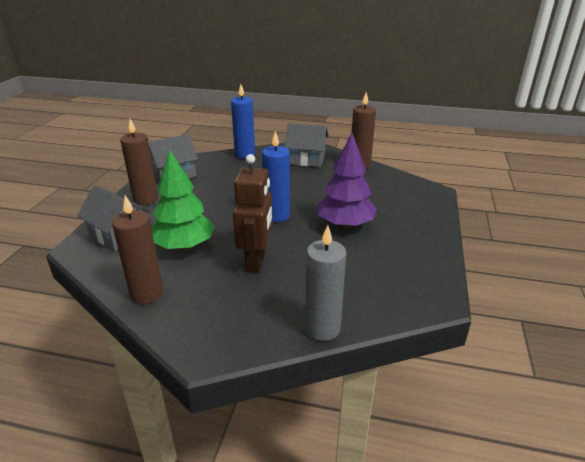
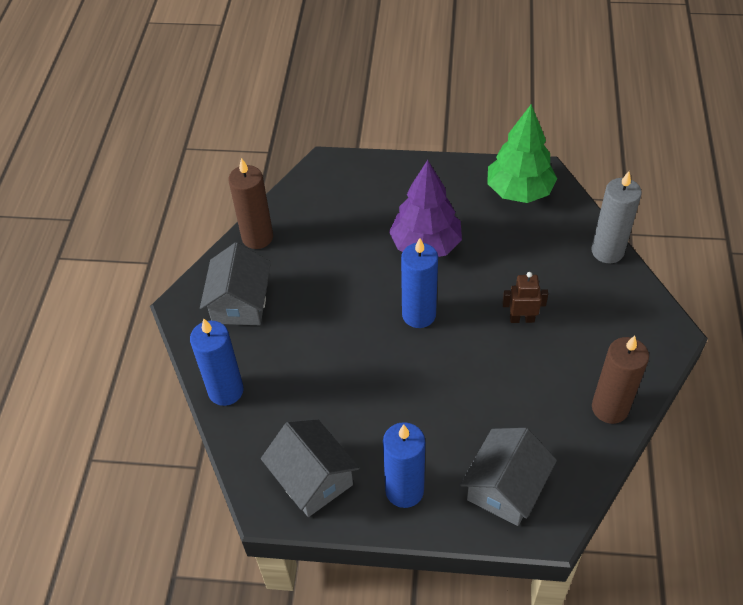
camera: 95 degrees left, 20 degrees up
(145, 199) = (404, 490): brown candle -> blue candle
(184, 246) = (512, 399): green tree -> green tree (519, 191)
(256, 261) = (522, 319): brown robot -> brown robot, size x0.56

